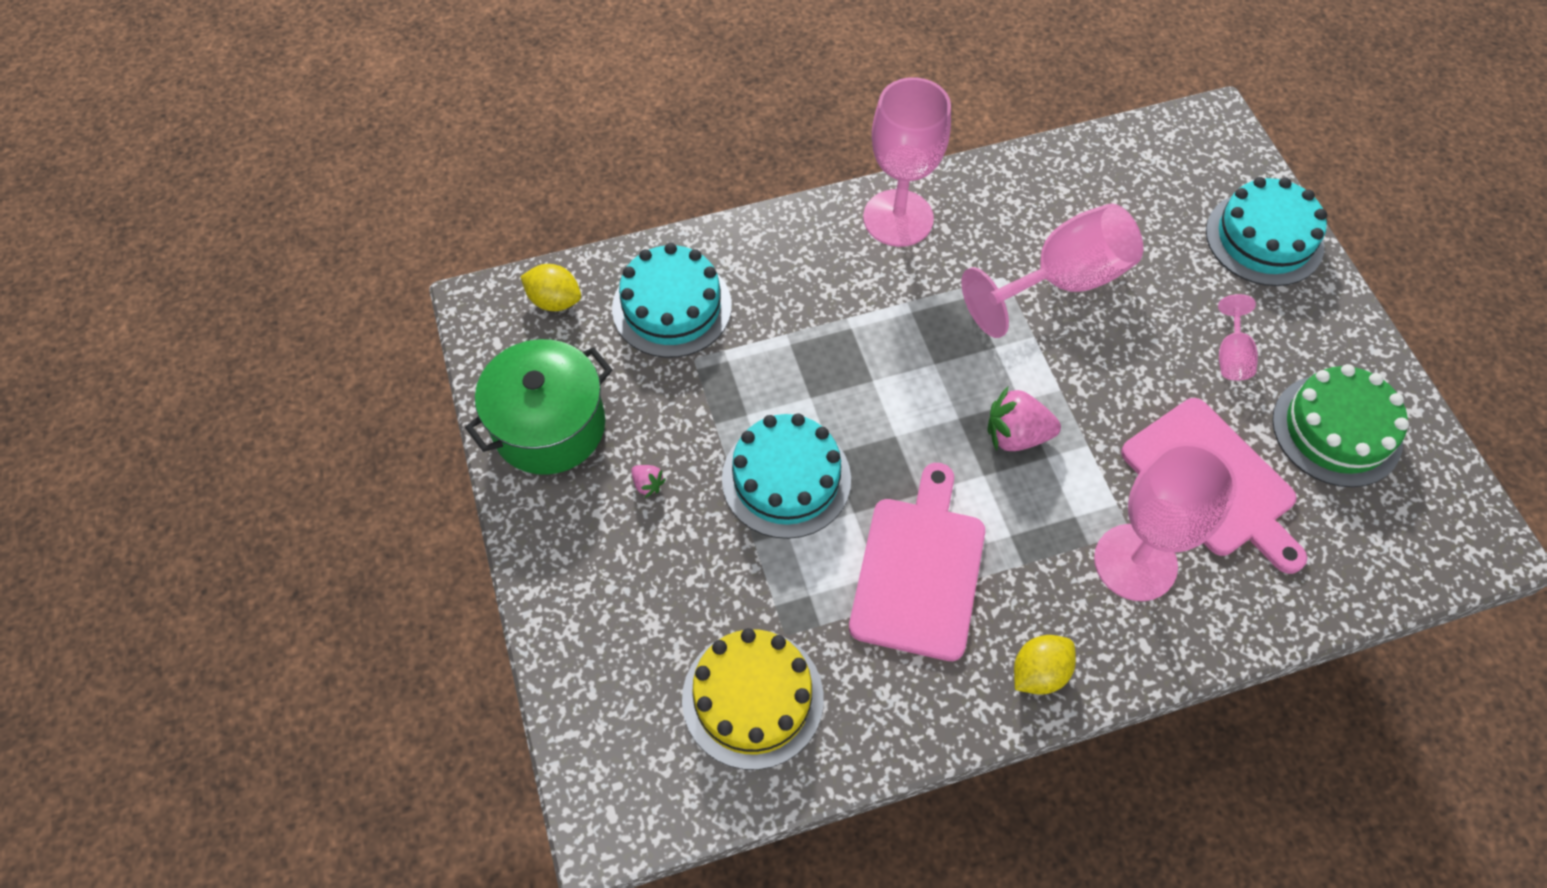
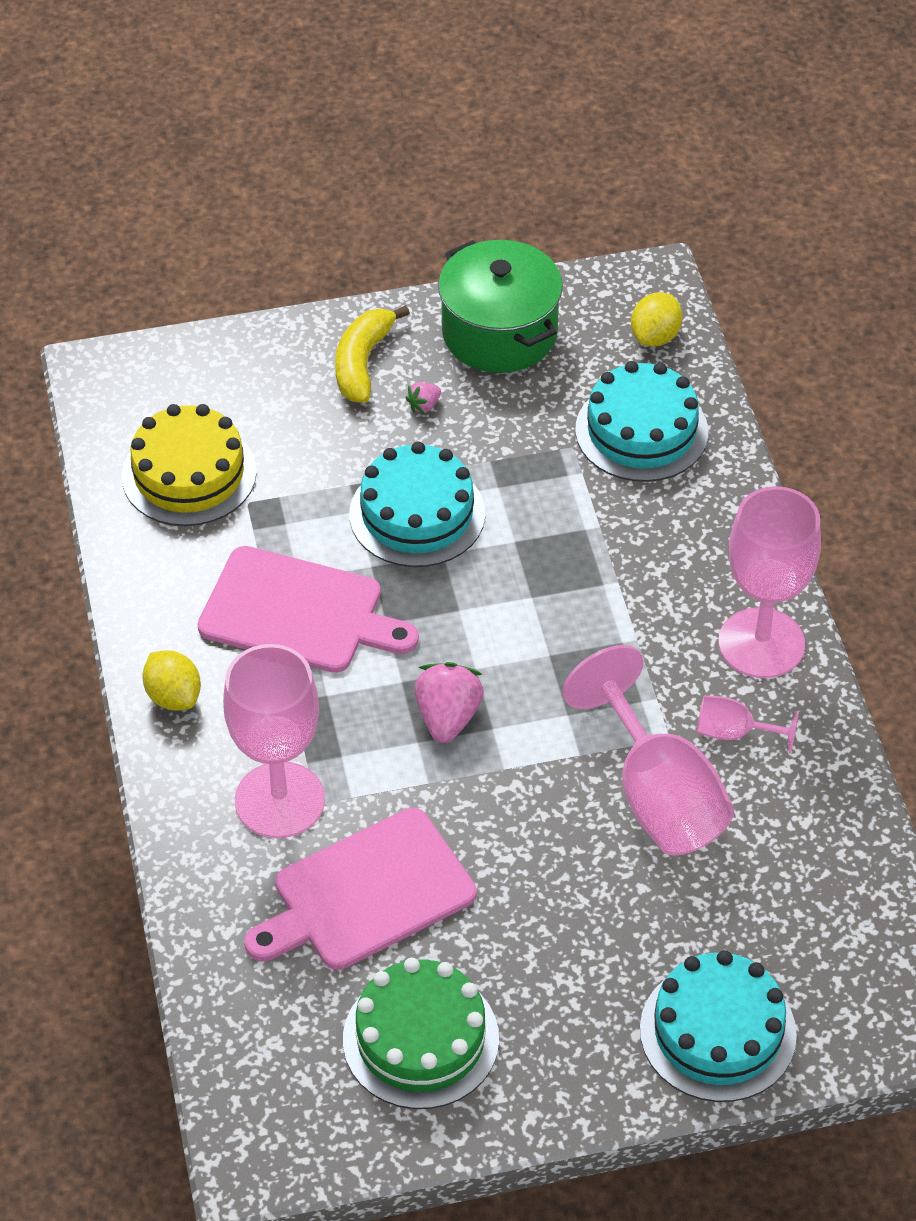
camera: 95 degrees right, 10 degrees down
(591, 545) = (363, 363): none -> yellow banana
(1231, 355) = (537, 952): pink goblet -> pink goblet (734, 733)

